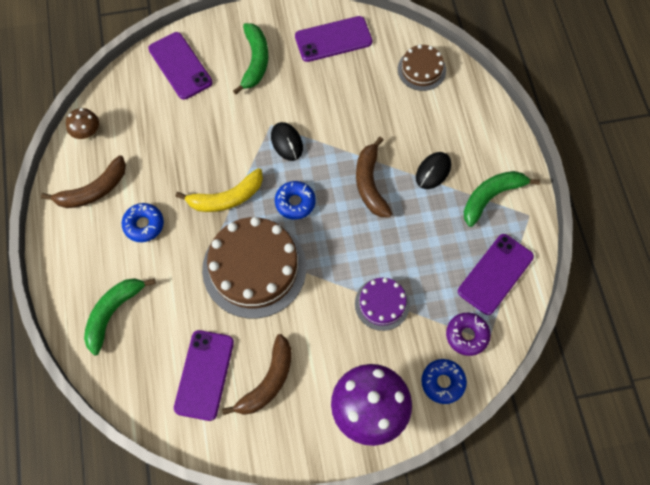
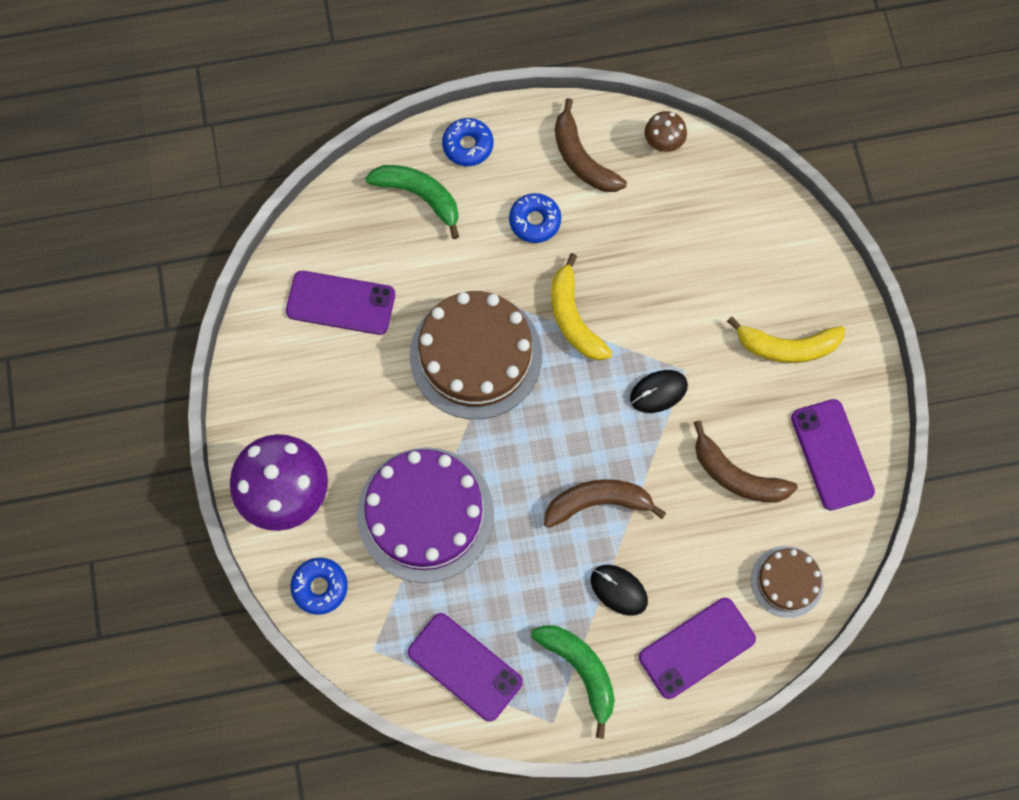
camera: 90 degrees right, 5 degrees up
(180, 66) = (773, 249): purple phone -> purple phone (697, 648)
(255, 61) = (786, 347): green banana -> yellow banana
(267, 382) = (329, 375): brown banana -> brown banana (736, 475)
(295, 202) = (568, 404): blue donut -> blue donut (468, 146)
(382, 304) = (425, 514): purple cake -> purple cake, size x1.93
(467, 335) = (380, 622): purple donut -> none

